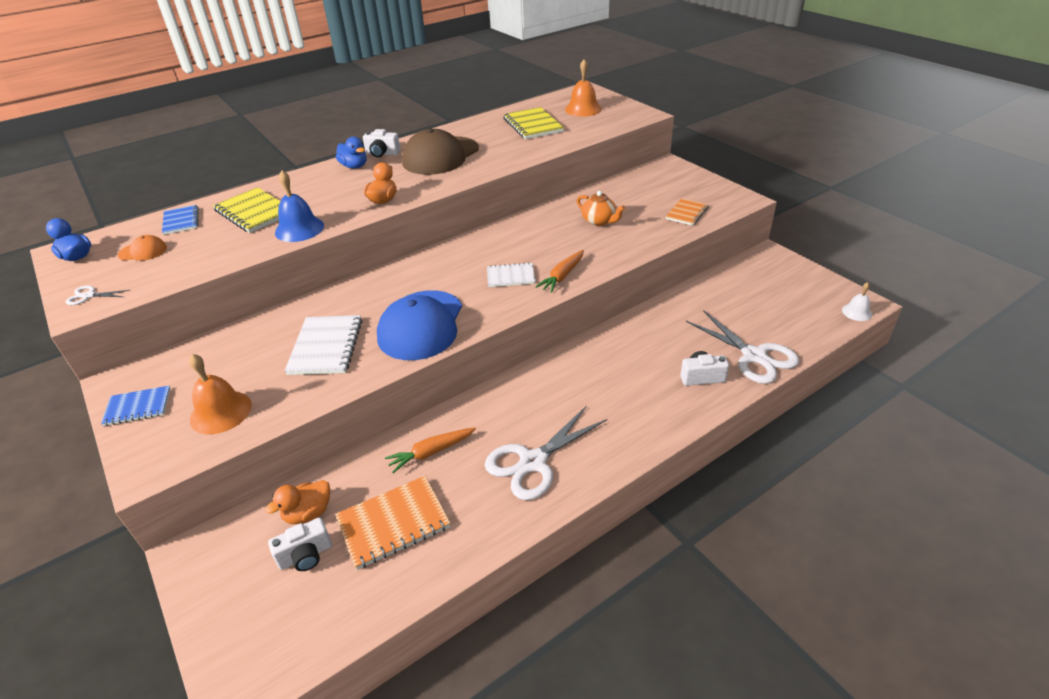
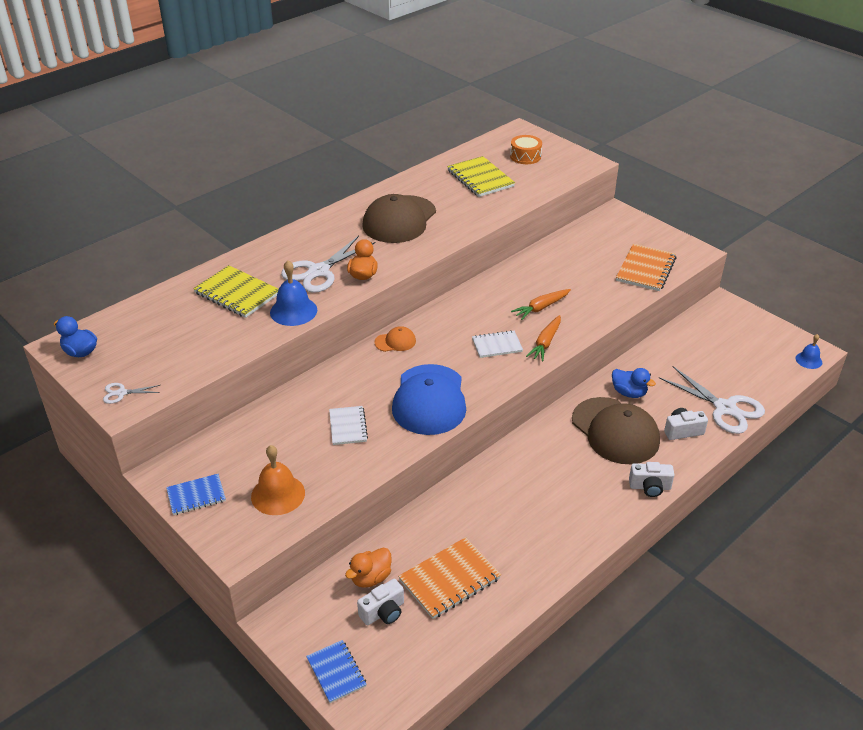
camera: 10 degrees left, 0 degrees up
(143, 251) = (146, 343): orange cap -> orange cap (395, 342)
(181, 221) = (165, 307): blue notebook -> blue notebook (336, 672)
(326, 347) = (348, 426): white notebook -> white notebook, size x0.63
(354, 166) = (314, 235): blue duck -> blue duck (629, 393)
(382, 154) = (337, 218): white camera -> white camera (650, 487)
(431, 452) = (461, 517): orange carrot -> orange carrot (541, 308)
(533, 462) = (554, 518): white scissors -> white scissors (319, 271)
(583, 109) = (525, 156): orange bell -> orange drum
(599, 221) = (564, 281): orange teapot -> none
(626, 372) = (615, 431): none -> brown cap
(686, 213) = (645, 269): orange notebook -> orange notebook, size x1.59
(857, 312) = (808, 360): white bell -> blue bell

